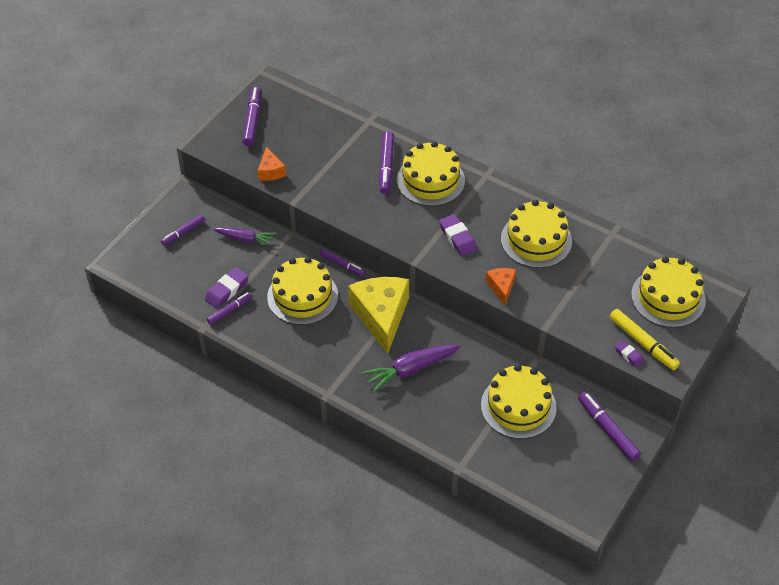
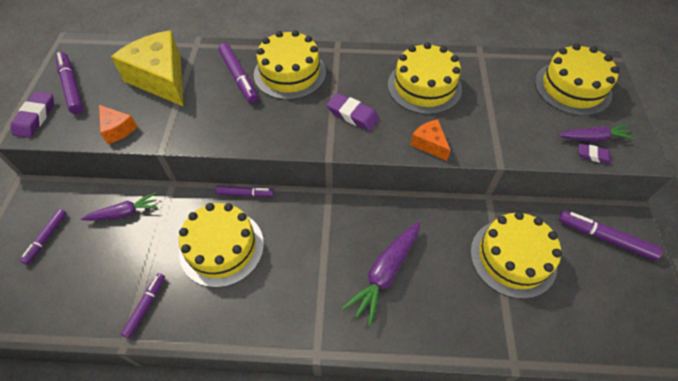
camera: 30 degrees left, 5 degrees up
(227, 290) = (130, 283): purple eraser -> purple eraser (35, 117)
(381, 316) = (317, 229): yellow cheese -> yellow cheese (161, 79)
(643, 343) = (593, 138): yellow marker -> purple carrot

